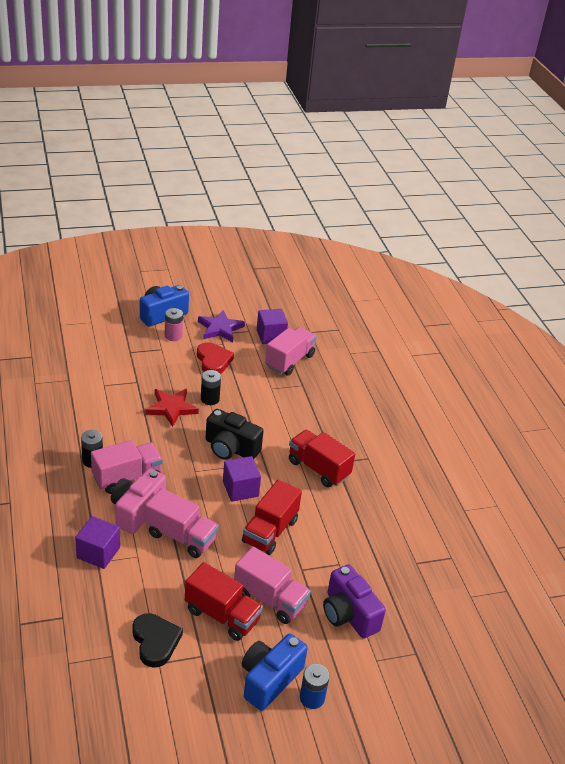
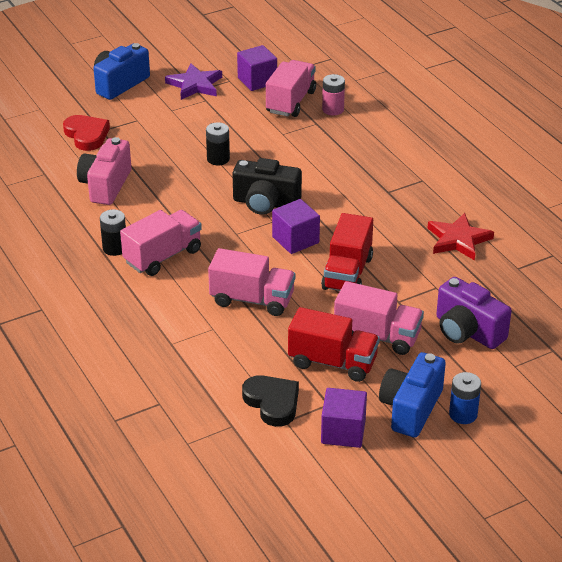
camera: 10 degrees left, 0 degrees up
(98, 553) = (167, 335): purple cube -> purple cube (343, 432)
(136, 510) = (190, 285): pink camera -> pink camera (105, 185)
(171, 408) = (179, 177): red star -> red star (458, 240)
(173, 336) = (144, 103): pink battery -> pink battery (333, 109)
(213, 361) = (203, 120): red heart -> red heart (86, 135)
(318, 468) = (372, 202): red truck -> none

